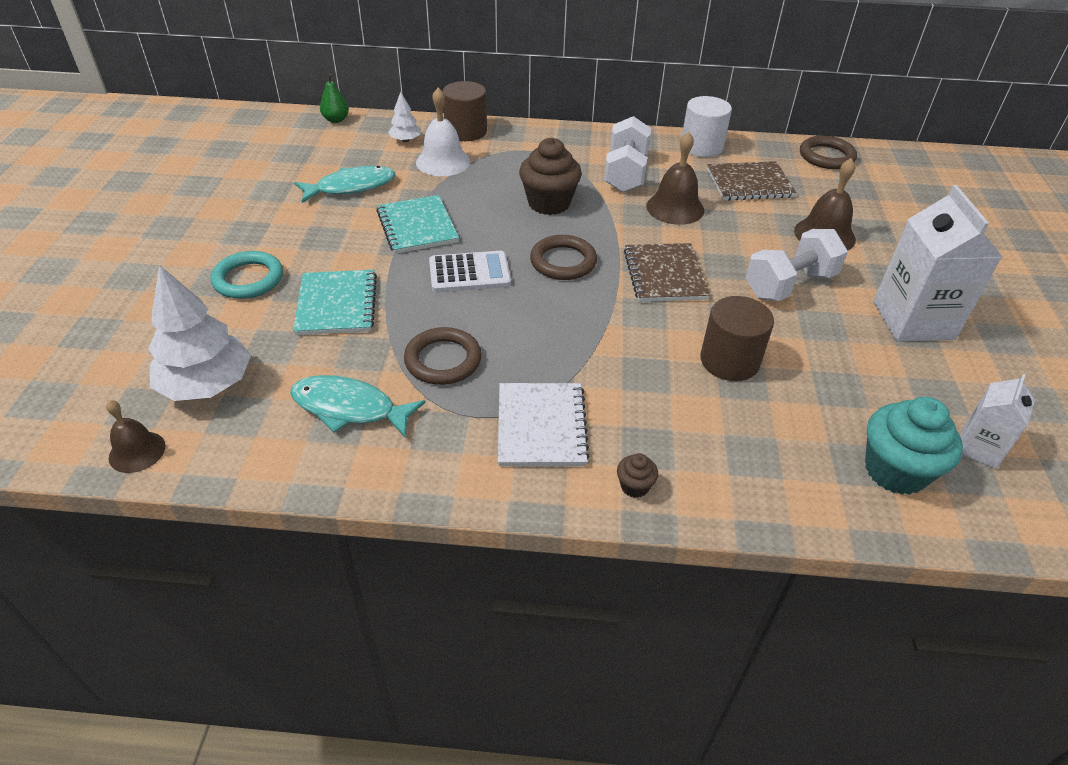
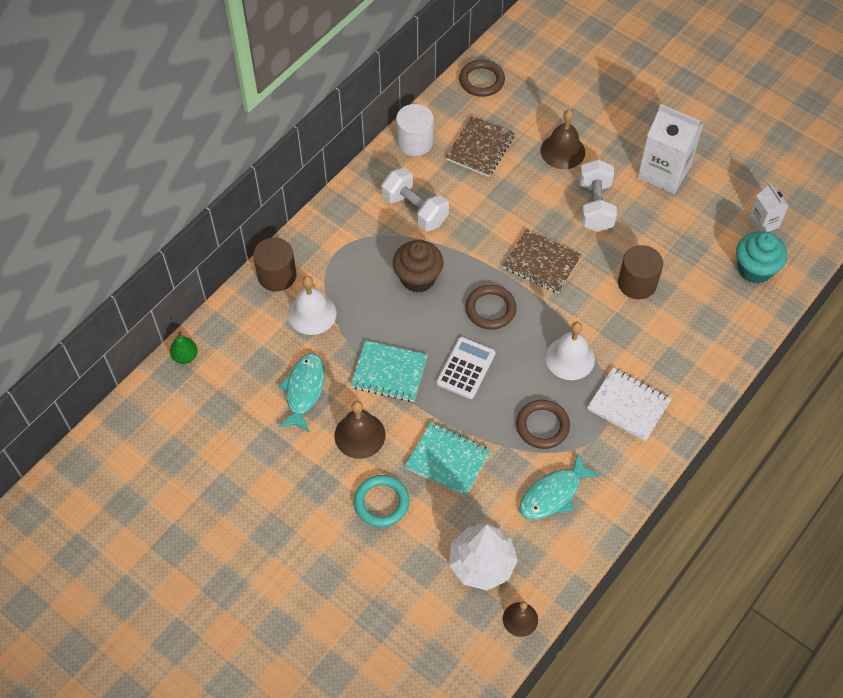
camera: 55 degrees left, 15 degrees up
(405, 140) = (259, 323): white tree -> none
(560, 346) = (570, 358): none -> white bell
(634, 486) = (696, 387): brown cupcake -> none
(675, 208) = (477, 209): brown bell -> brown bell (360, 435)

